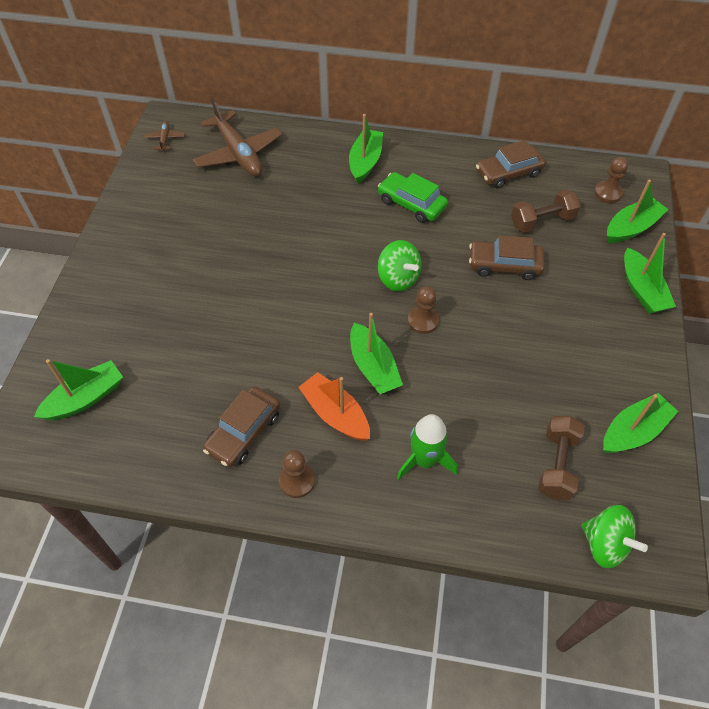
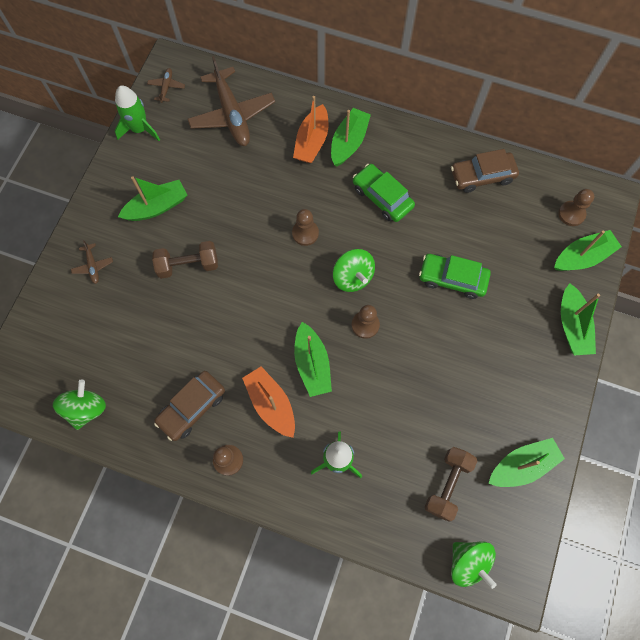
camera: 10 degrees right, 15 degrees up
(85, 398) = (66, 353): green boat -> green boat (157, 207)
(106, 308) = (93, 266): none -> brown plane
(117, 453) = (86, 408): none -> green spinning top
(141, 177) = (140, 129): none -> green rocket
(327, 166) = (312, 142): none -> orange boat
(338, 246) = (305, 233): none -> brown pawn
(504, 265) = (452, 279): brown car -> green car
(542, 221) = (499, 236): brown dumbbell -> brown dumbbell (188, 265)

